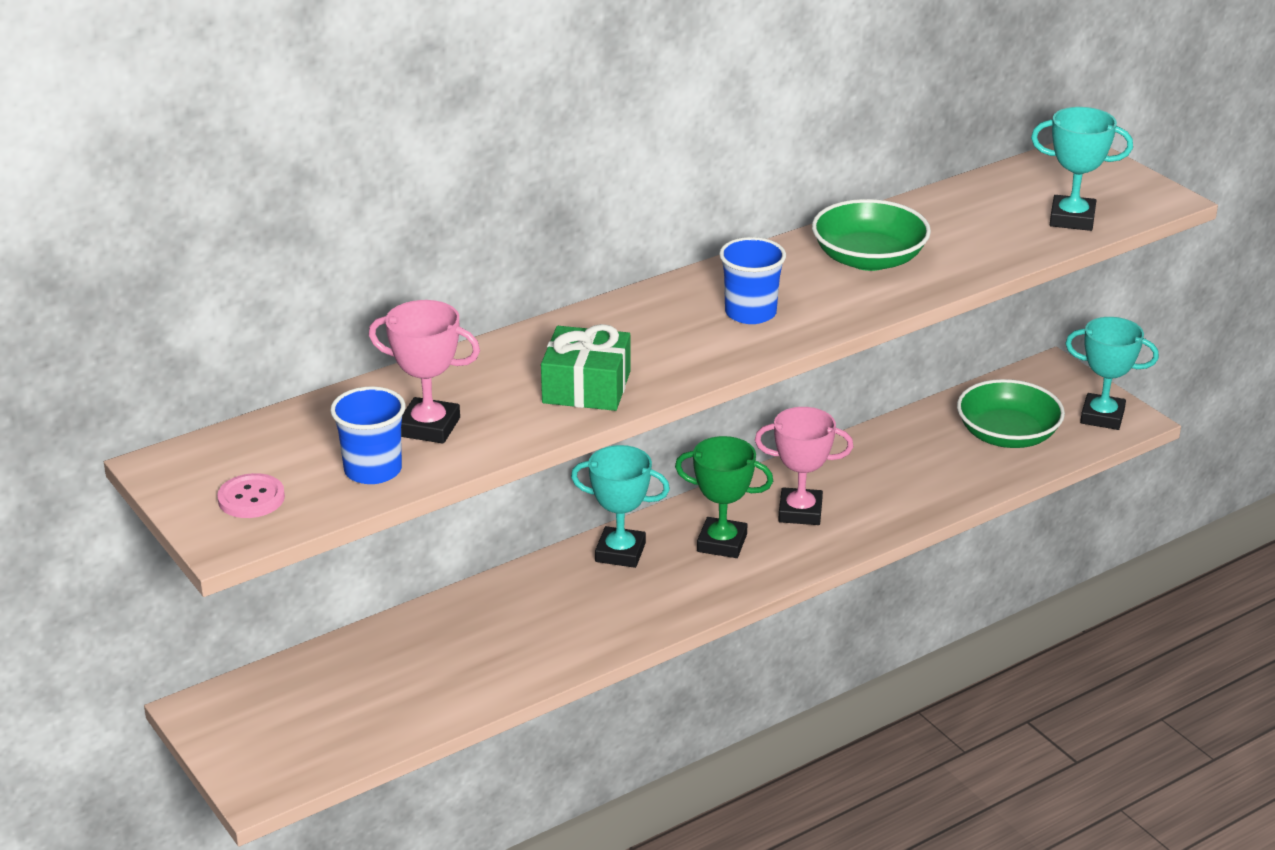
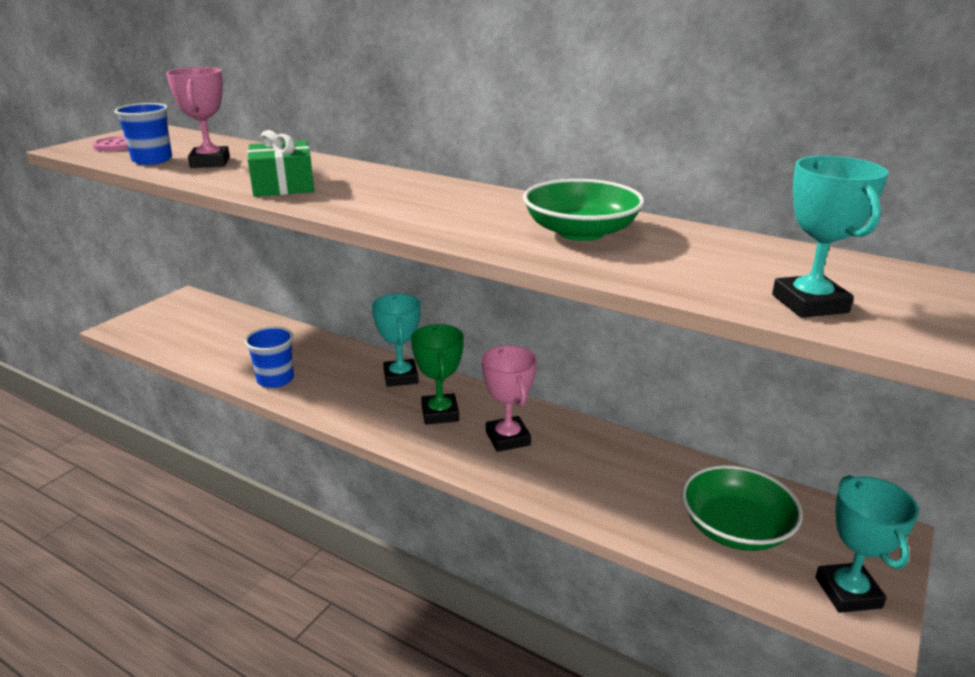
camera: 65 degrees right, 5 degrees down
(750, 313) = (436, 210): blue cup -> blue cup (275, 379)

